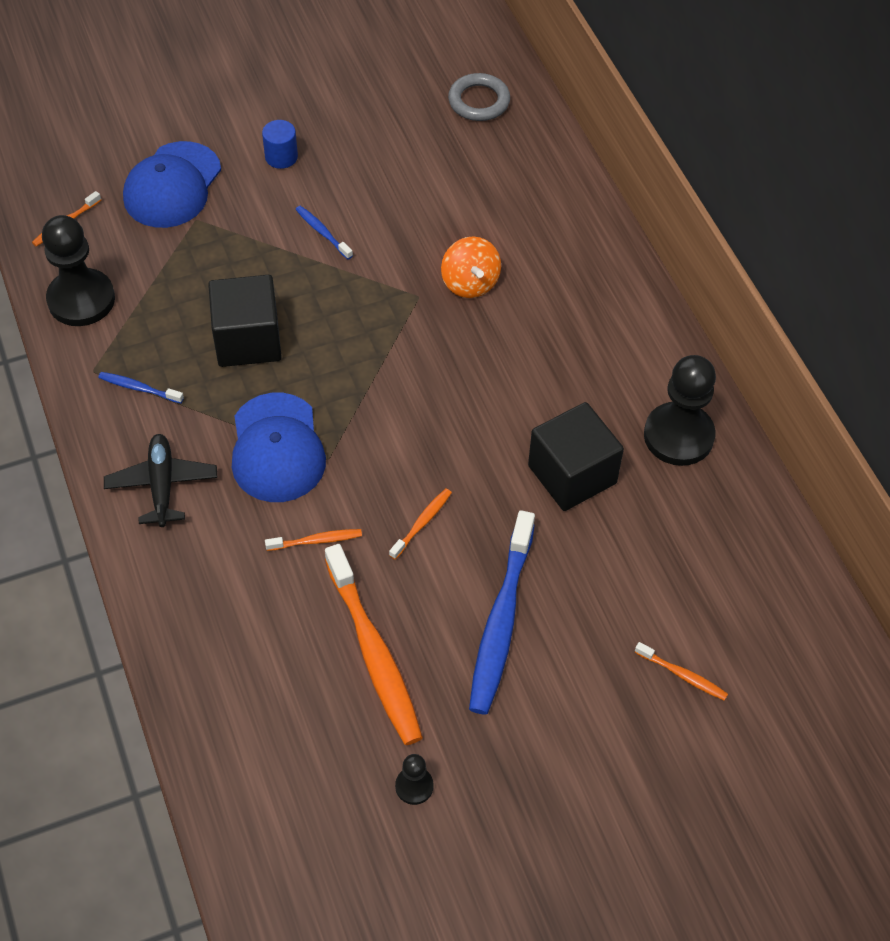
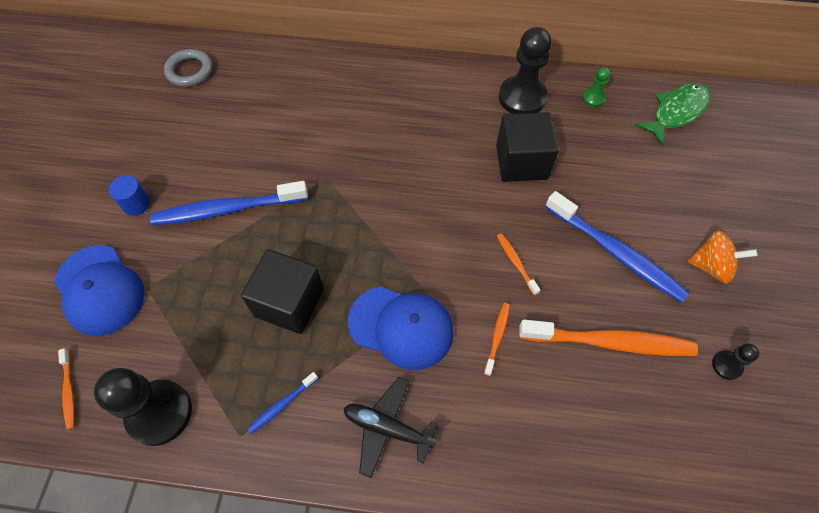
camera: 60 degrees left, 5 degrees up
(322, 232) = (227, 209): blue toothbrush -> blue toothbrush, size x2.21
(470, 283) = (336, 145): orange spinning top -> orange spinning top (711, 266)
(682, 675) = (693, 176): orange toothbrush -> none
(737, 516) = (593, 98): none -> green pawn
(784, 622) = (676, 112): none -> green fish

